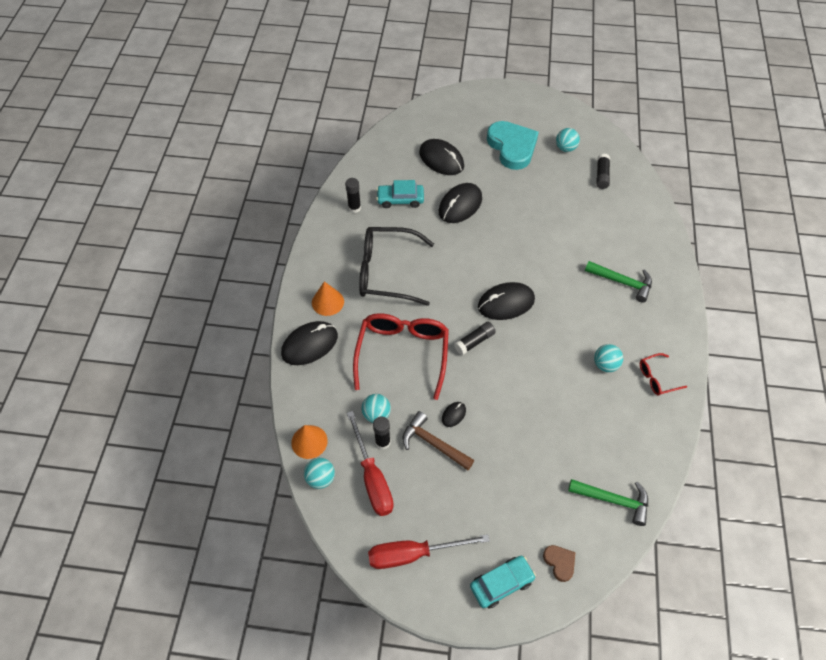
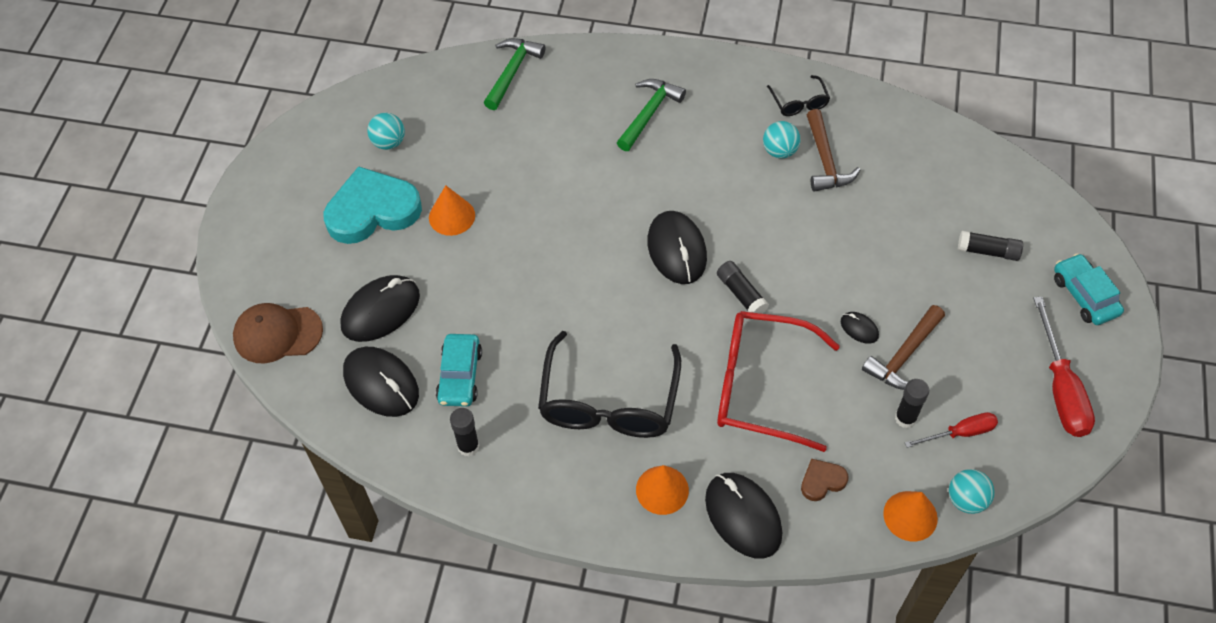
camera: 85 degrees left, 0 degrees up
(372, 478) = (960, 433): red screwdriver -> red screwdriver, size x0.61
(376, 414) = (862, 425): turquoise ball -> none
(422, 119) = (277, 334): none -> brown cap
(460, 205) = (484, 291): black mouse -> black mouse (381, 383)
(514, 184) = (452, 216): none -> orange cone
(559, 562) = (1050, 234): brown heart -> brown heart (822, 481)
(602, 175) = (452, 107): black glue stick -> black glue stick (988, 251)
(603, 395) = (825, 160): none -> brown hammer
(613, 500) = (967, 171): green hammer -> green hammer (512, 72)
(657, 378) = (799, 102): red glasses -> black glasses

